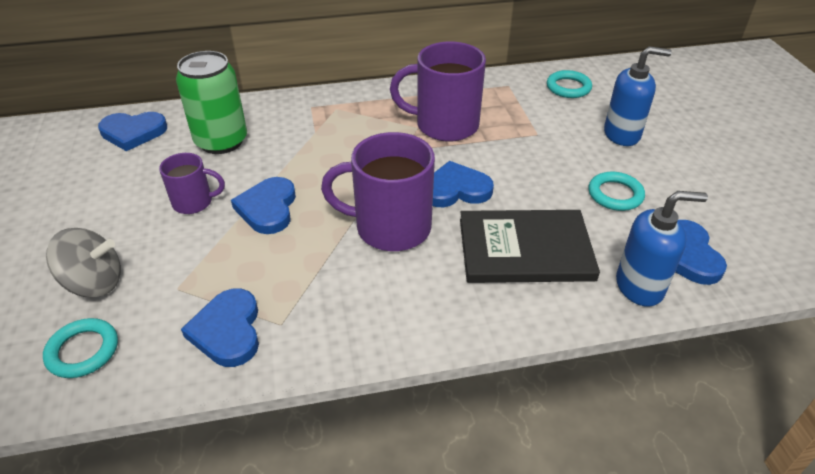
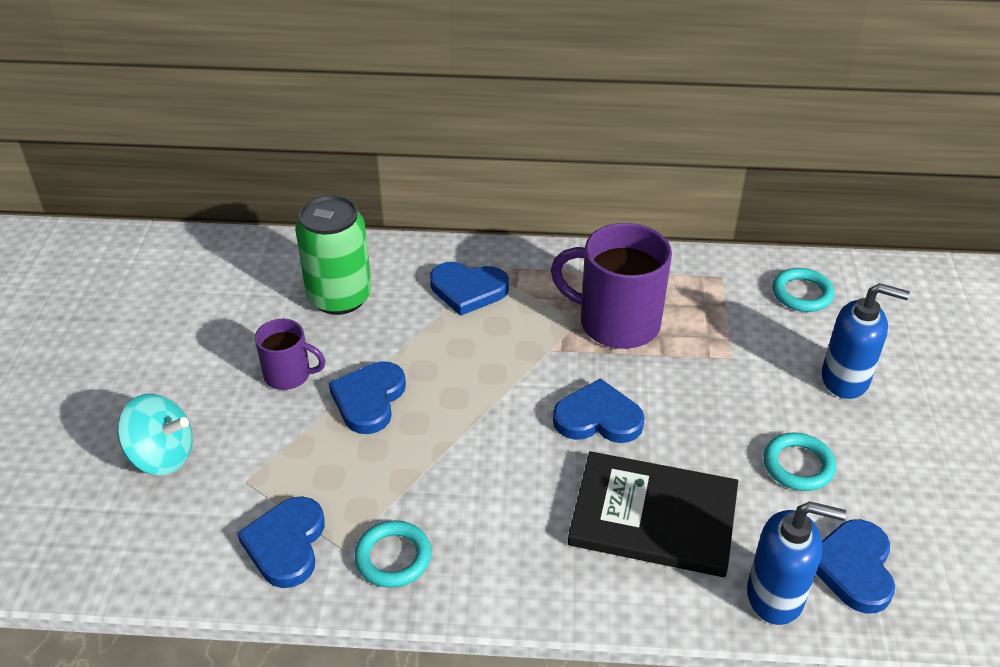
camera: 15 degrees right, 0 degrees up
(83, 351) = (135, 534): turquoise ring -> turquoise ring (393, 557)
(94, 283) = (162, 456): grey spinning top -> turquoise spinning top
(133, 132) = (243, 266): blue heart -> blue heart (468, 290)
(390, 228) = (502, 454): purple mug -> none

